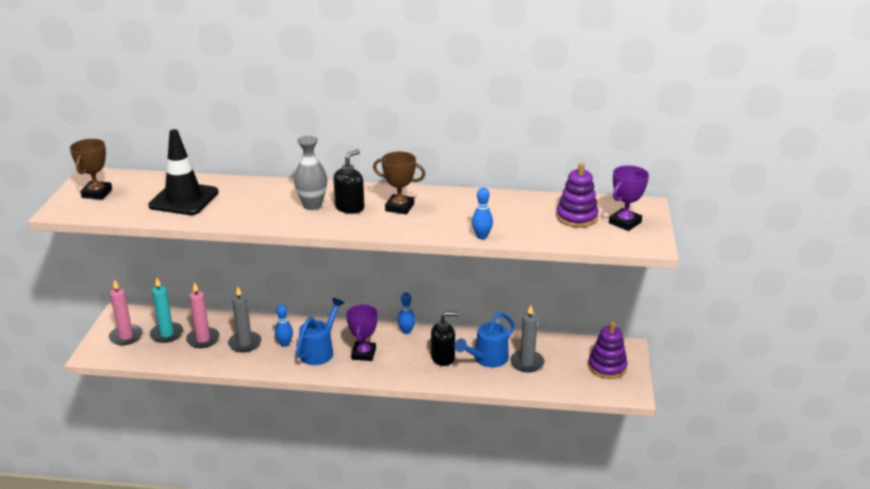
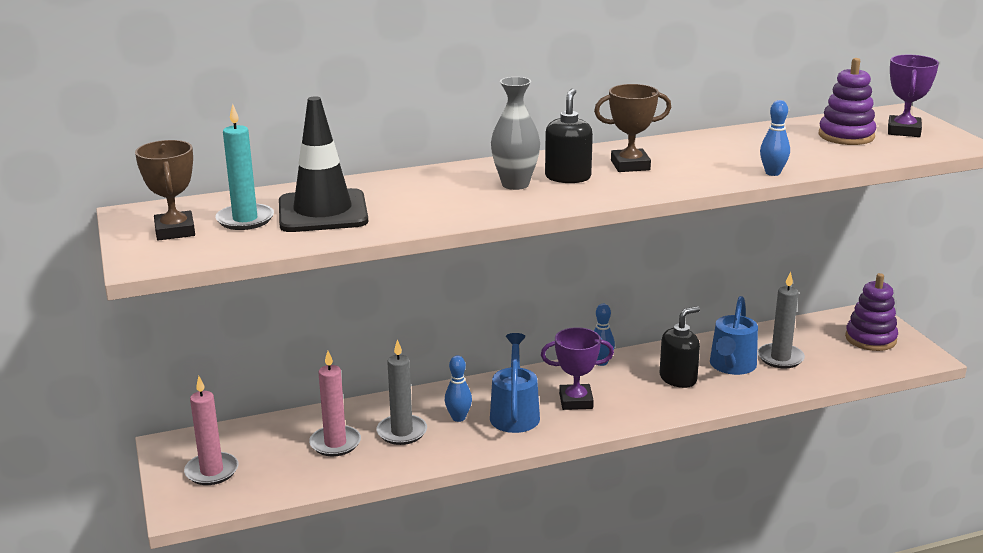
camera: 25 degrees left, 5 degrees down
(166, 334) = (273, 451): turquoise candle -> turquoise candle (245, 220)
(363, 354) = (576, 401): purple trophy -> purple trophy turned 75 degrees counterclockwise

